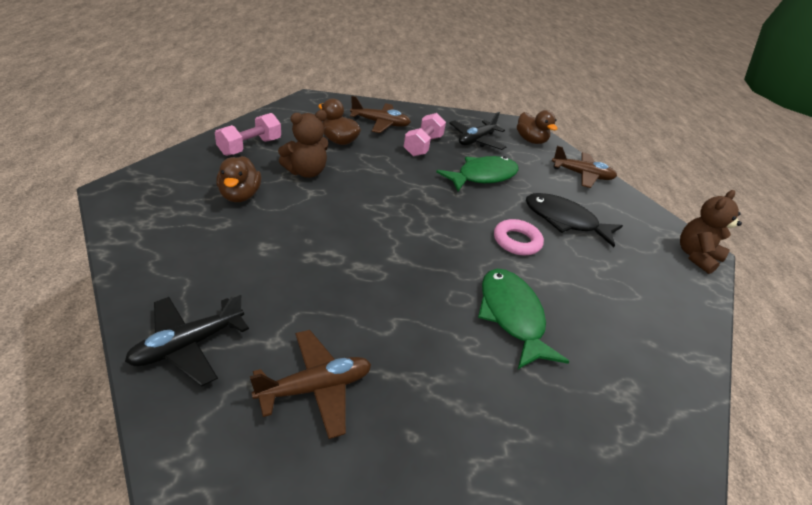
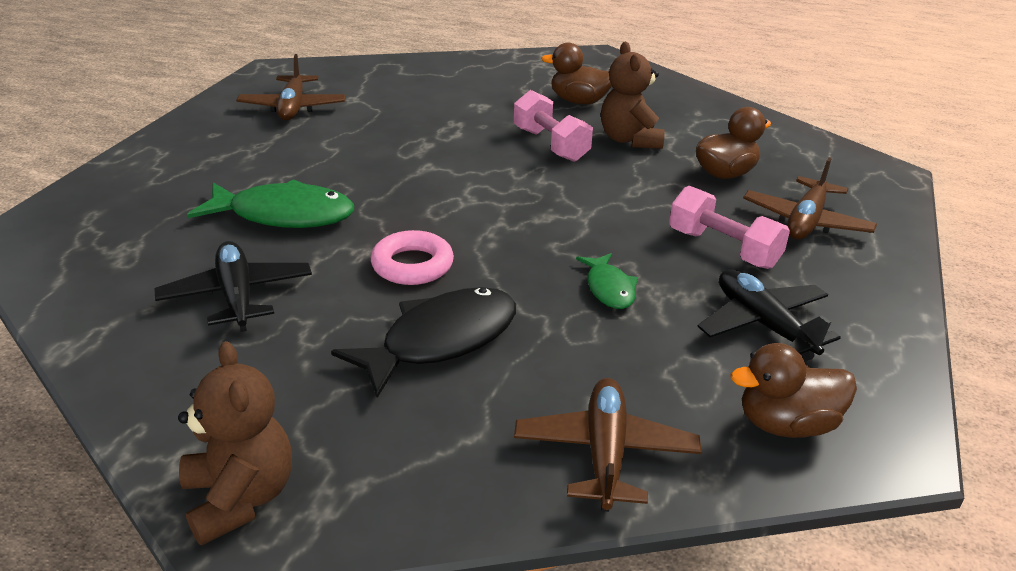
camera: 115 degrees right, 5 degrees down
(188, 345) = (374, 73): black plane -> black plane (237, 296)
(250, 147) = (695, 114): pink dumbbell -> pink dumbbell (550, 145)
(482, 176) = (609, 288): green fish -> green fish, size x0.54
(582, 175) = (605, 453): brown plane -> brown plane turned 150 degrees clockwise

